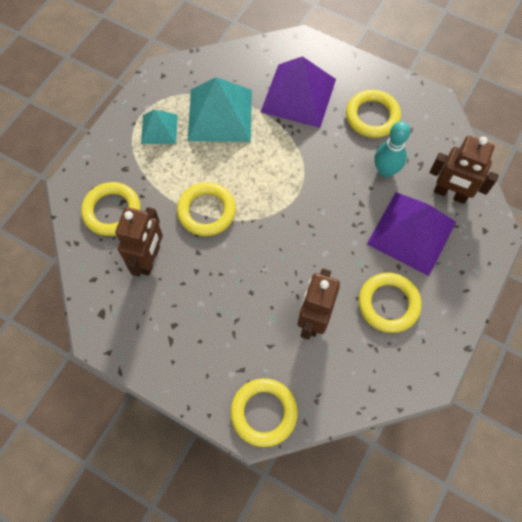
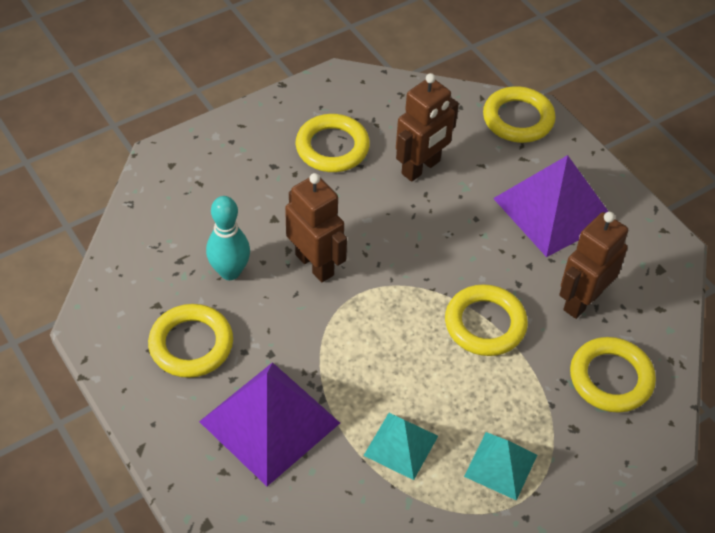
camera: 155 degrees left, 15 degrees down
(220, 115) = (401, 445): turquoise pyramid -> turquoise pyramid, size x0.55
(412, 232) = (253, 197): purple pyramid -> purple pyramid (553, 209)
(450, 194) = (176, 214): brown robot -> brown robot (315, 264)

